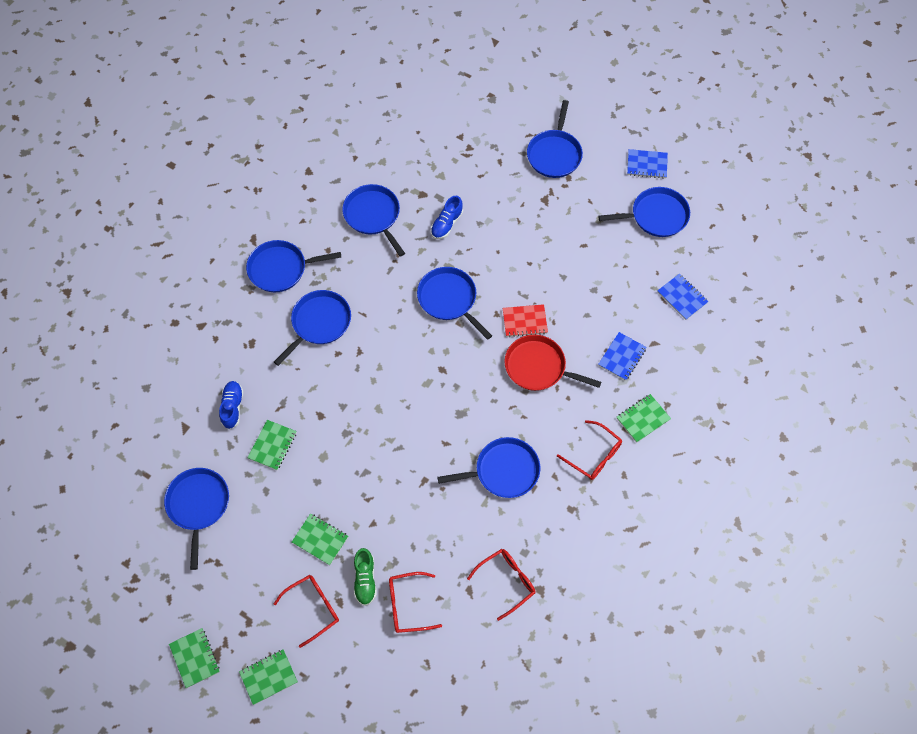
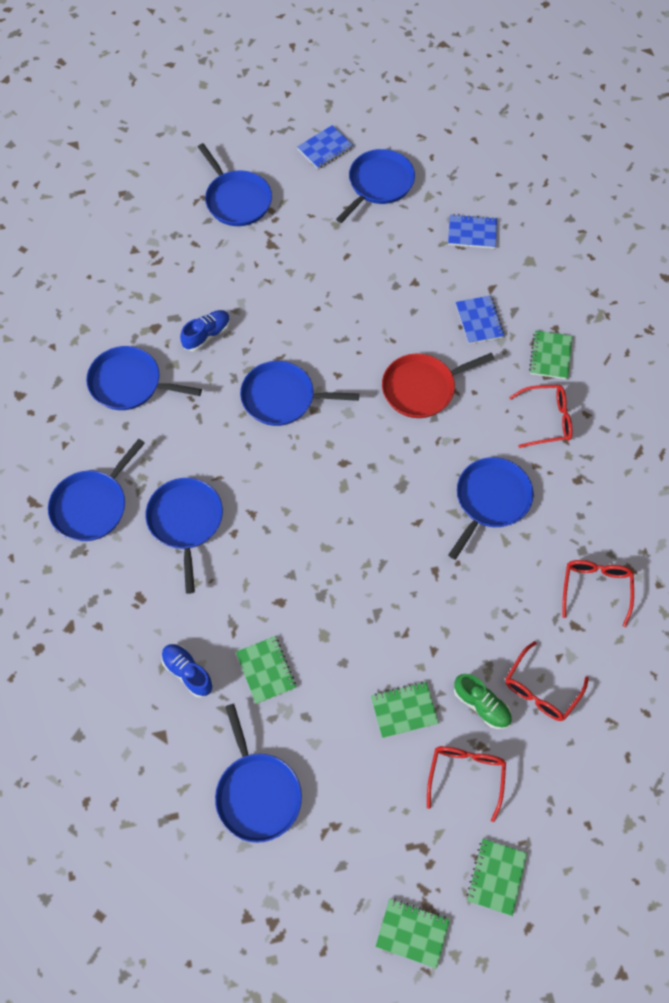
camera: 45 degrees left, 0 degrees up
(198, 505) = (257, 793): blue pan -> blue pan turned 150 degrees counterclockwise
(447, 224) = (207, 335): blue shoe -> blue shoe turned 120 degrees counterclockwise
(524, 321) = (368, 360): red notebook -> none

